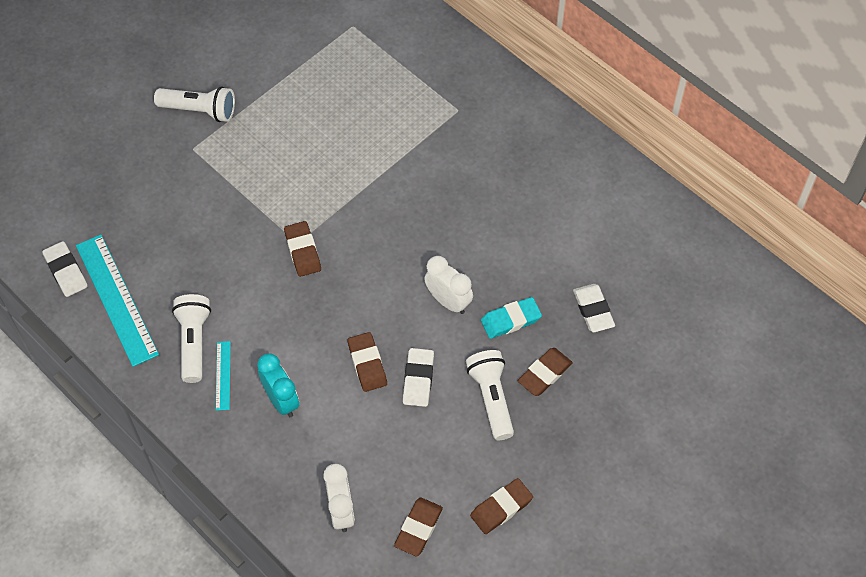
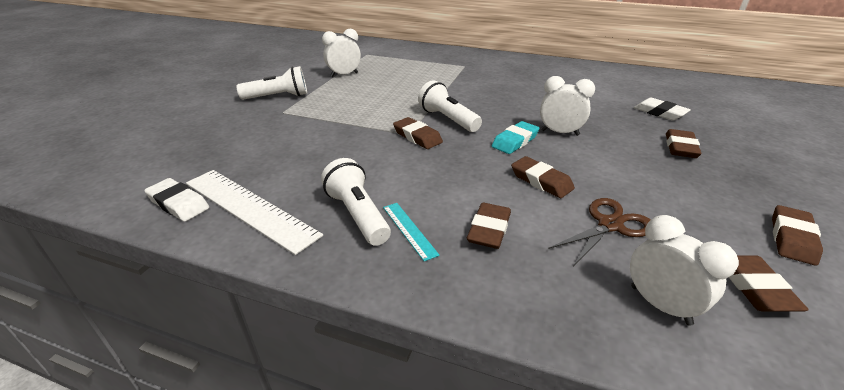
camera: 25 degrees left, 25 degrees down
(116, 299) = (249, 208): turquoise ruler -> white ruler
(281, 400) = (489, 229): turquoise clock -> brown eraser
(295, 79) = (344, 75): none -> white clock
(377, 436) = (610, 225): none -> brown scissors
(418, 379) = (595, 177): white eraser -> none
(491, 398) = (666, 171): white flashlight -> white flashlight (448, 119)
(511, 320) = (616, 130): turquoise eraser -> turquoise eraser (515, 141)

